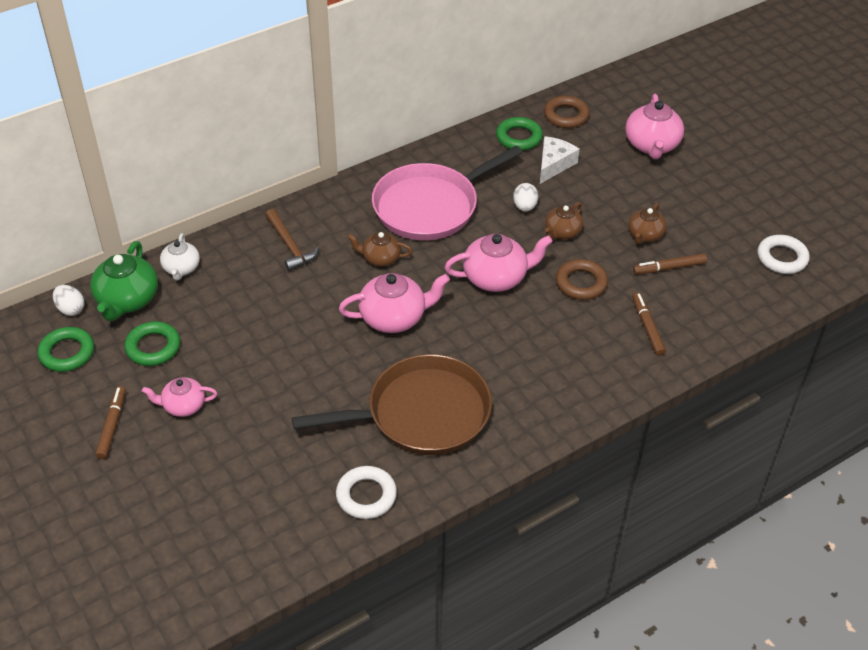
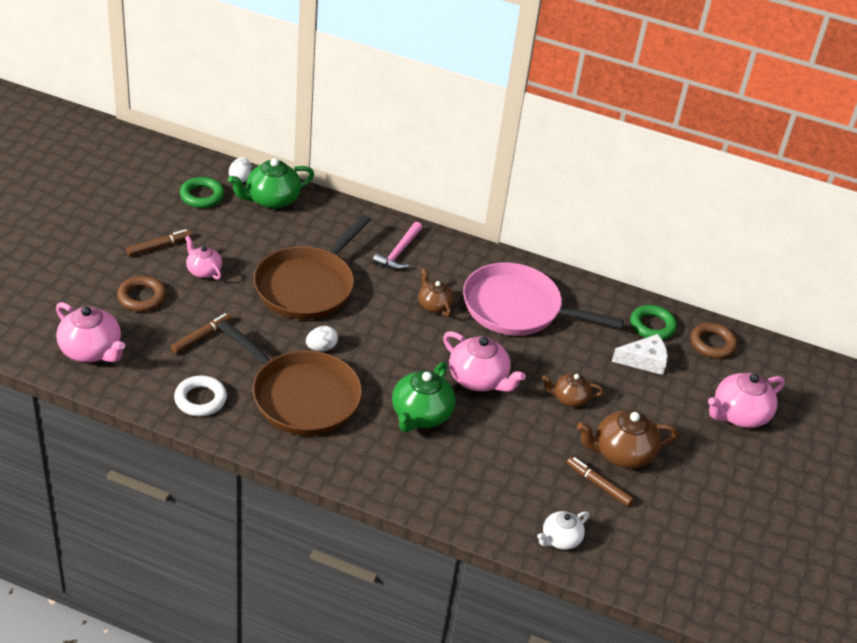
camera: 50 degrees right, 5 degrees down
(153, 347) = (241, 232): green ring -> none
(181, 268) = (324, 210): white teapot -> white teapot (560, 539)
(278, 335) = (307, 286): none -> brown pan
(290, 246) = (399, 252): brown hammer -> pink hammer
(394, 317) = (381, 339): pink teapot -> pink teapot (92, 351)
(510, 339) = (420, 415): none -> green teapot
(524, 207) = (575, 363): white egg -> white egg (321, 348)
(581, 283) = (523, 434): brown ring -> brown ring (142, 297)
(645, 235) = (621, 453): brown teapot -> brown teapot, size x1.64
(647, 327) = (515, 497): brown marker -> brown marker (201, 337)
(782, 258) = (692, 561): white ring -> none

